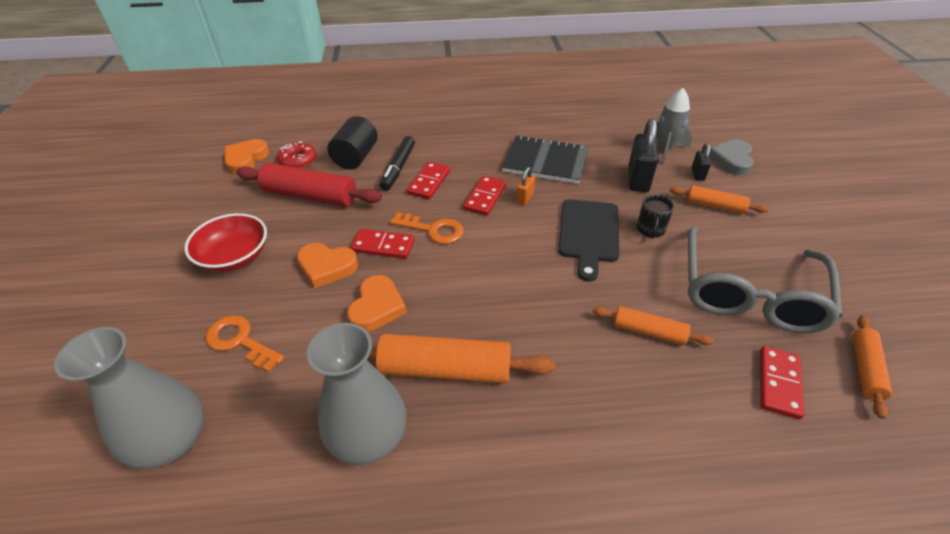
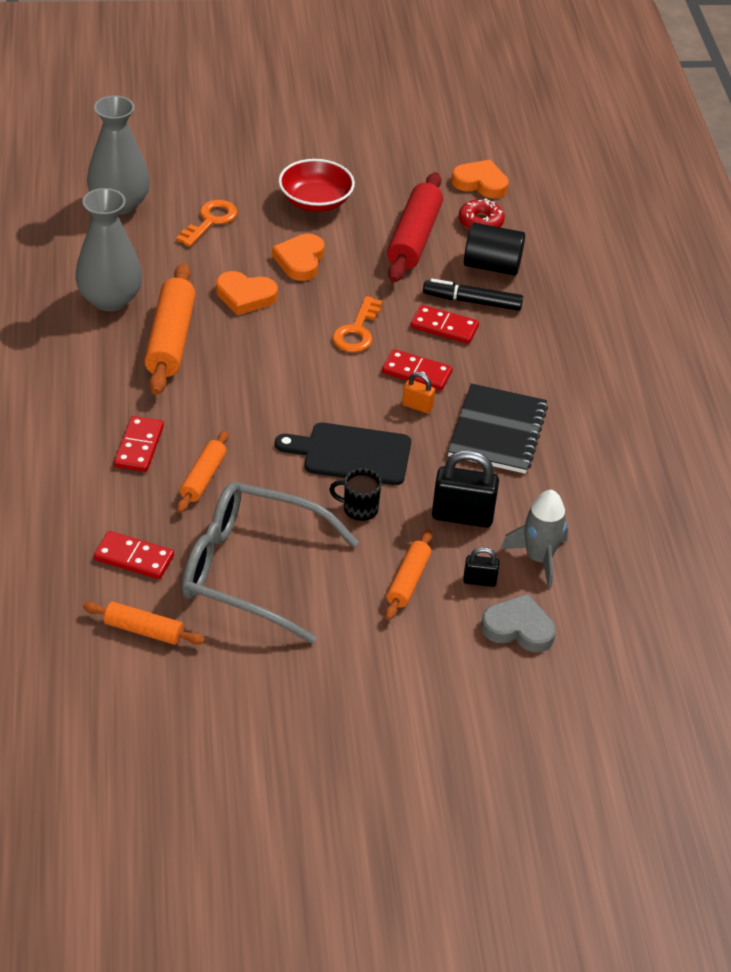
camera: 85 degrees right, 0 degrees up
(383, 246) = (331, 296): red domino -> red domino (139, 446)

